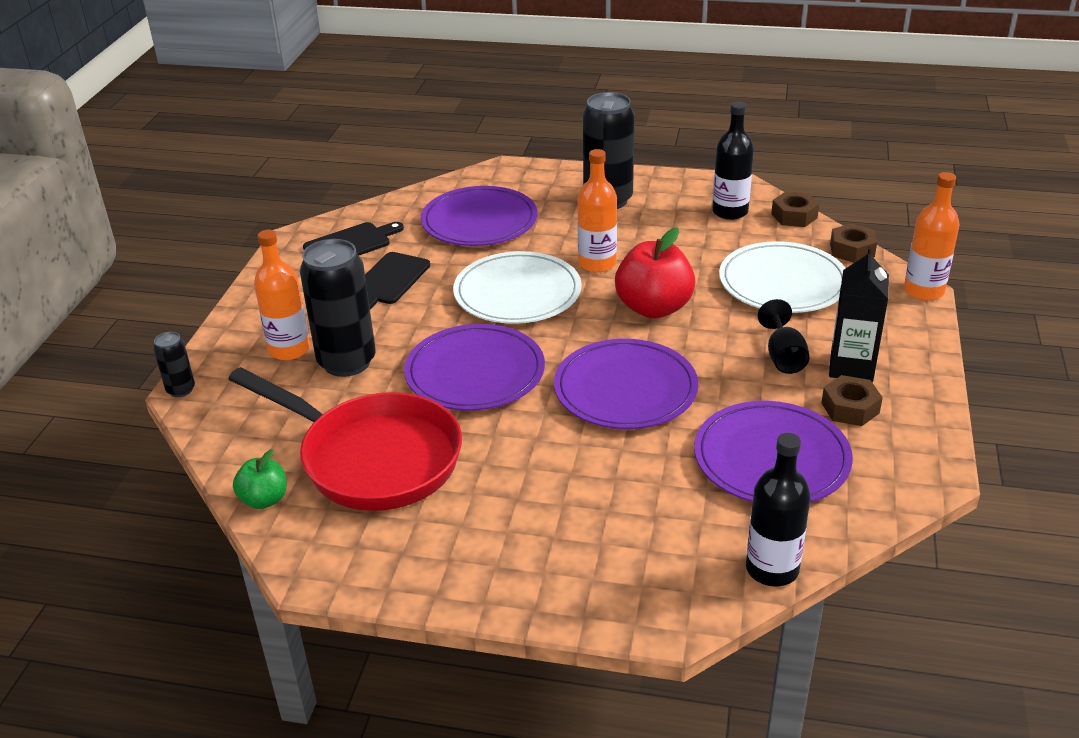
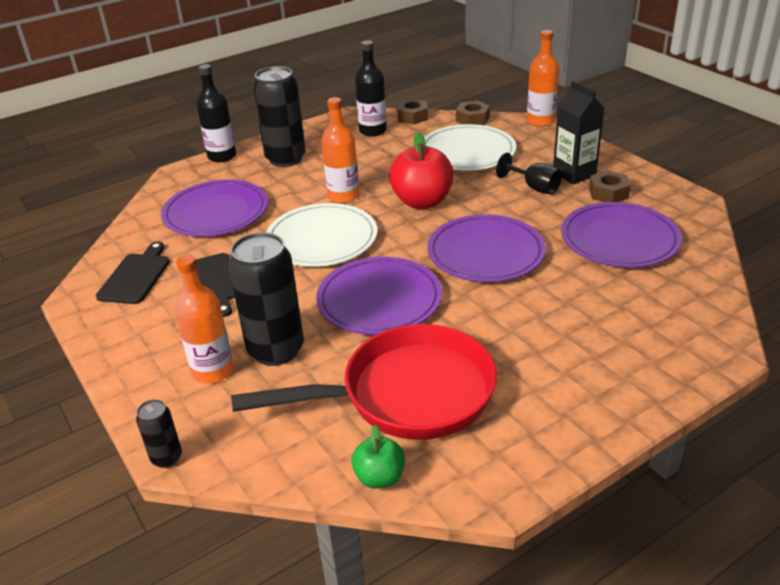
camera: 45 degrees left, 0 degrees up
(772, 569) = (717, 291): black bottle -> black bottle (222, 156)

